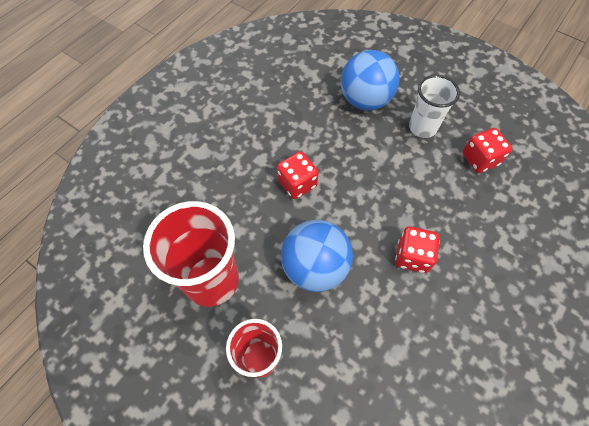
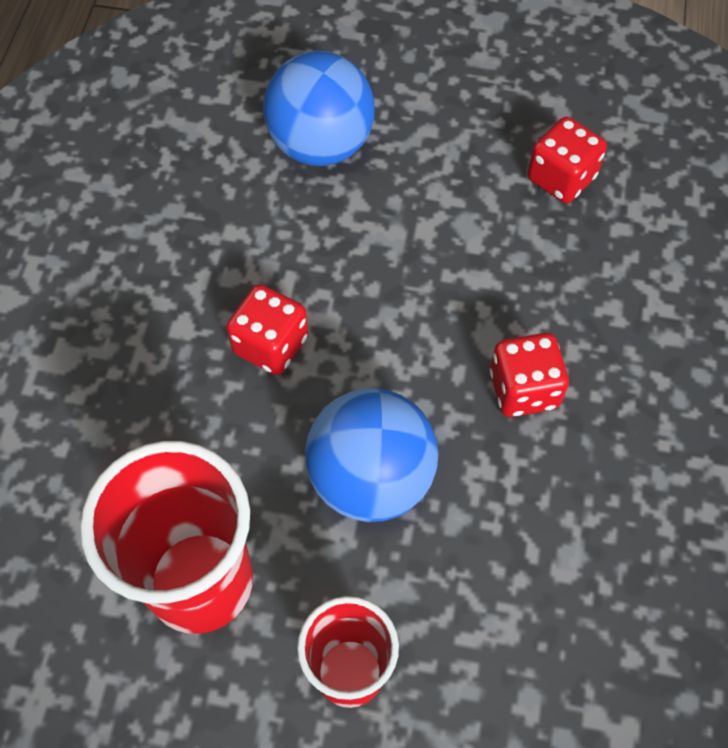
camera: 25 degrees left, 0 degrees up
(422, 127) = (442, 158): white cup -> none

